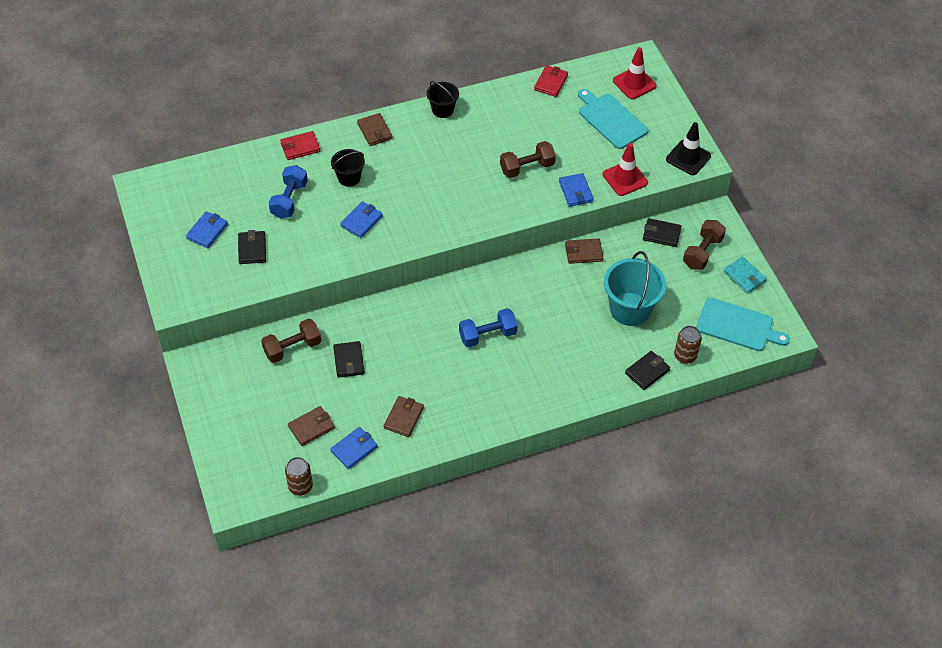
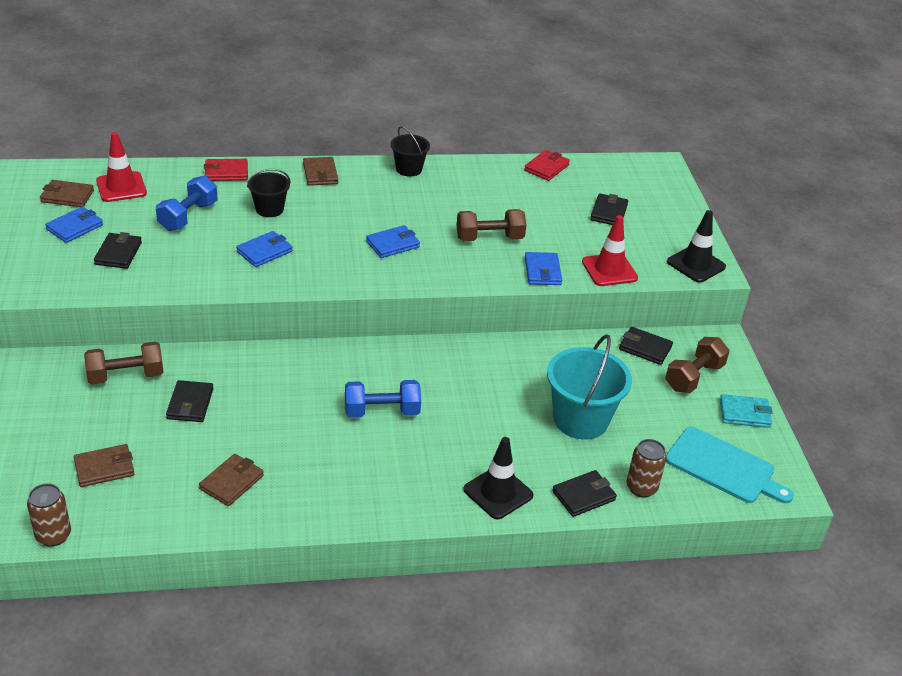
camera: 10 degrees right, 15 degrees down
(354, 449) = (148, 505): blue wallet -> blue wallet (392, 244)
(583, 252) = (538, 348): brown wallet -> brown wallet (67, 196)
(588, 383) = (498, 492): none -> black traffic cone
(611, 120) = (609, 212): turquoise cutting board -> black wallet
(634, 83) = (647, 185): red traffic cone -> red traffic cone (121, 187)
(744, 276) = (744, 413): turquoise wallet -> turquoise wallet turned 60 degrees counterclockwise

